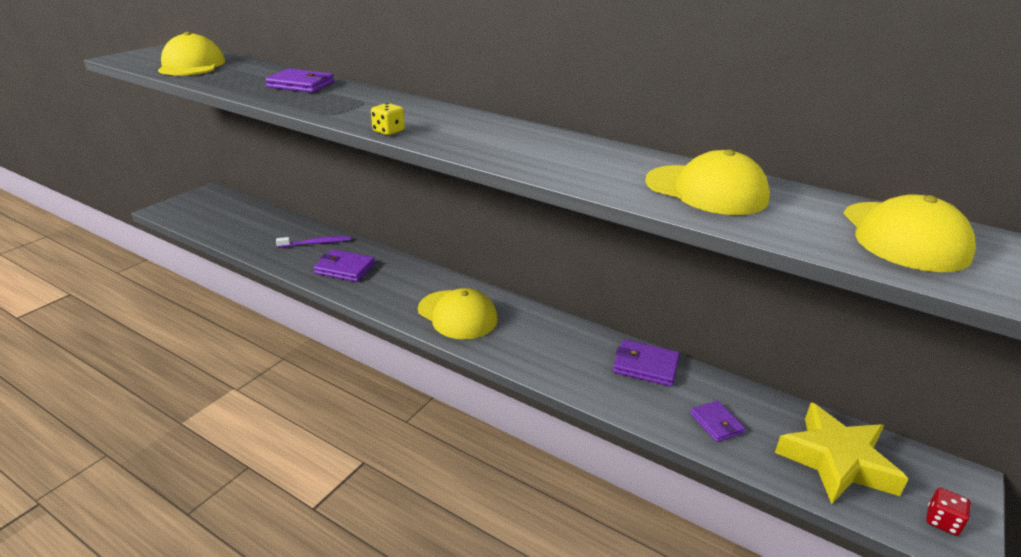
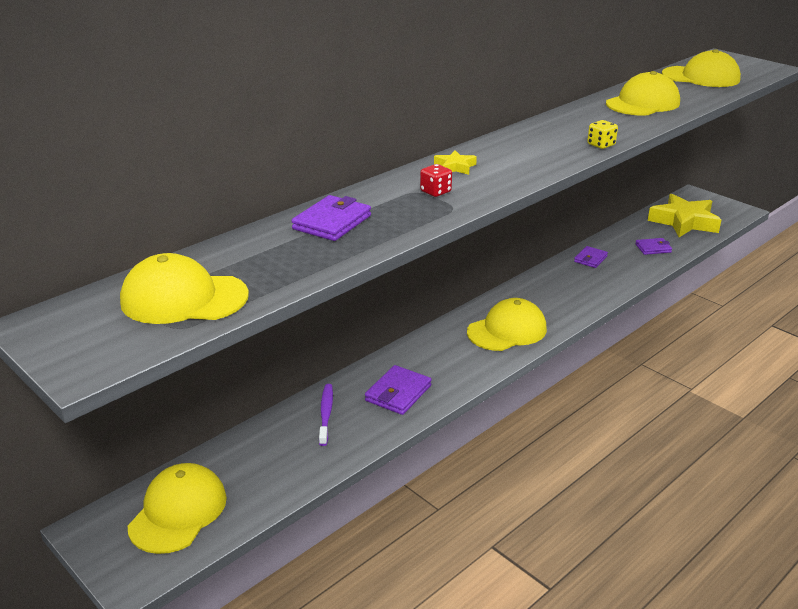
camera: 75 degrees left, 0 degrees up
(217, 212) = (178, 512): none -> yellow cap
(388, 131) = (513, 184): yellow dice -> yellow dice (601, 145)
(425, 111) = (455, 167): none -> yellow star
(645, 366) = (590, 259): purple wallet -> purple wallet, size x0.66
(942, 521) = (726, 209): red dice -> red dice (435, 192)

